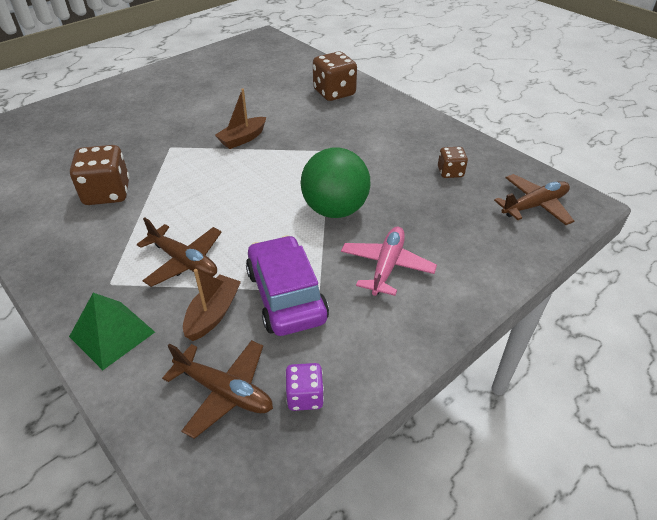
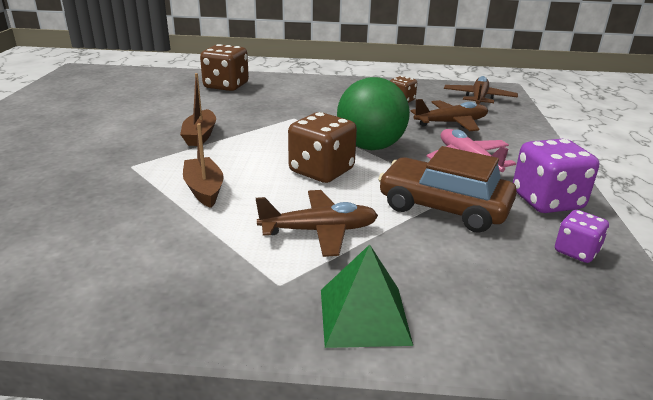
camera: 45 degrees left, 15 degrees down
(107, 193) = (125, 225): brown dice -> brown dice (321, 171)
(213, 314) = (417, 248): brown boat -> brown boat (204, 189)
(224, 391) = (529, 286): brown plane -> brown plane (451, 123)
(286, 295) = (443, 207): purple car -> brown car
(372, 344) = (547, 201): none -> purple dice

